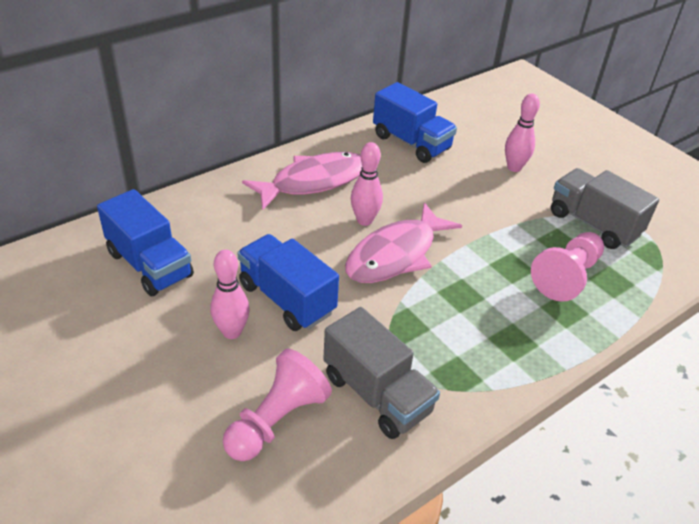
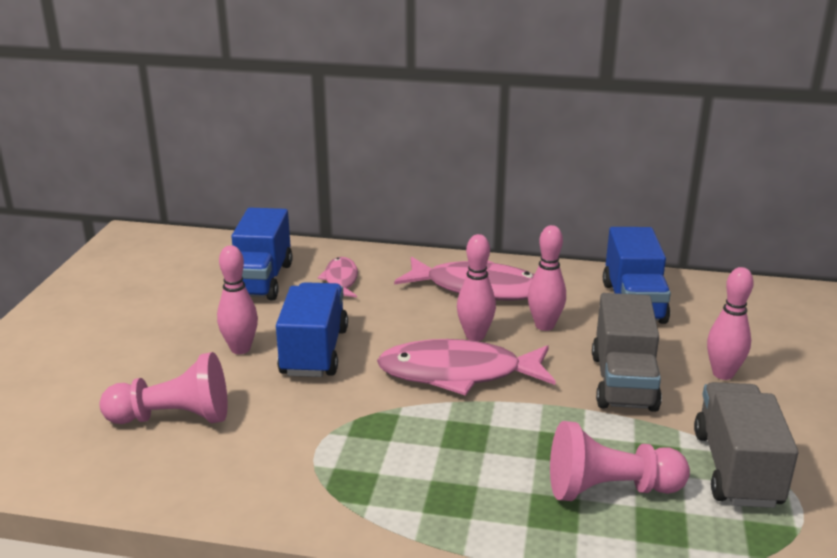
camera: 50 degrees right, 15 degrees down
(211, 228) = (341, 280): none -> pink fish
(377, 394) = (266, 451): grey truck -> grey truck (623, 382)
(390, 188) = (544, 326): none -> pink bowling pin

